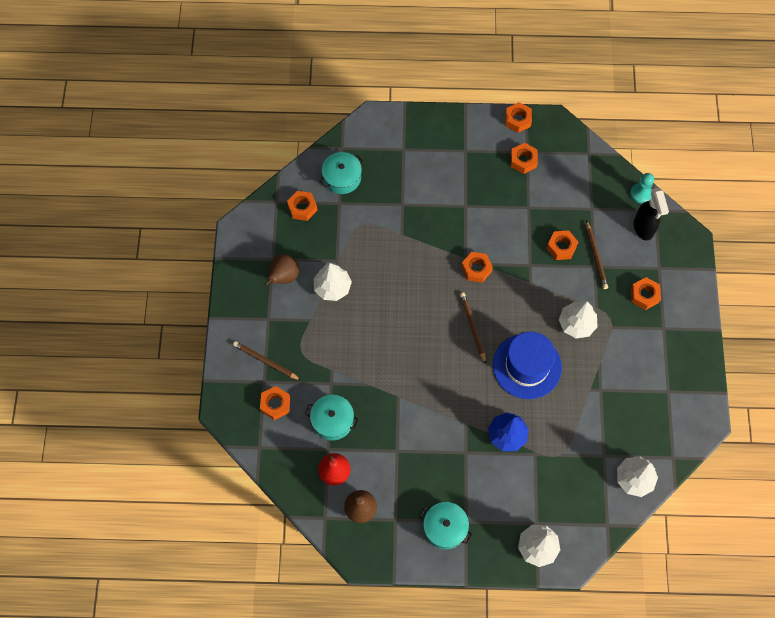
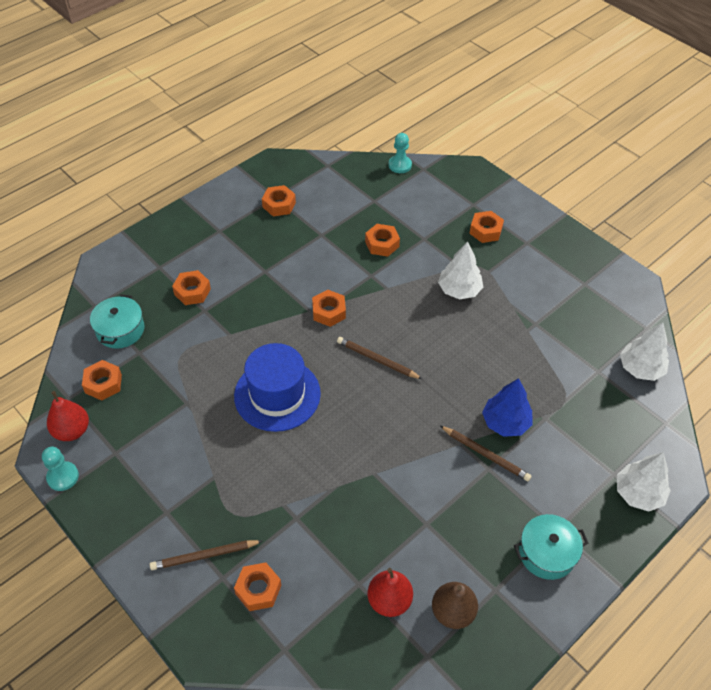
camera: 45 degrees left, 15 degrees down
(234, 250) = (63, 477): none -> turquoise pawn
(261, 225) = (72, 431): none -> red pear
(284, 277) = (144, 460): brown pear -> none
(332, 287) = (207, 429): white tree -> none
(332, 420) = (334, 552): turquoise pot -> none
(517, 120) = (242, 180): orange nut -> orange nut (192, 291)
(527, 366) = (457, 353): blue hat -> blue hat (277, 394)
(595, 256) = (416, 231): brown pencil -> brown pencil (485, 454)
(643, 228) = (429, 186): black spray bottle -> none

